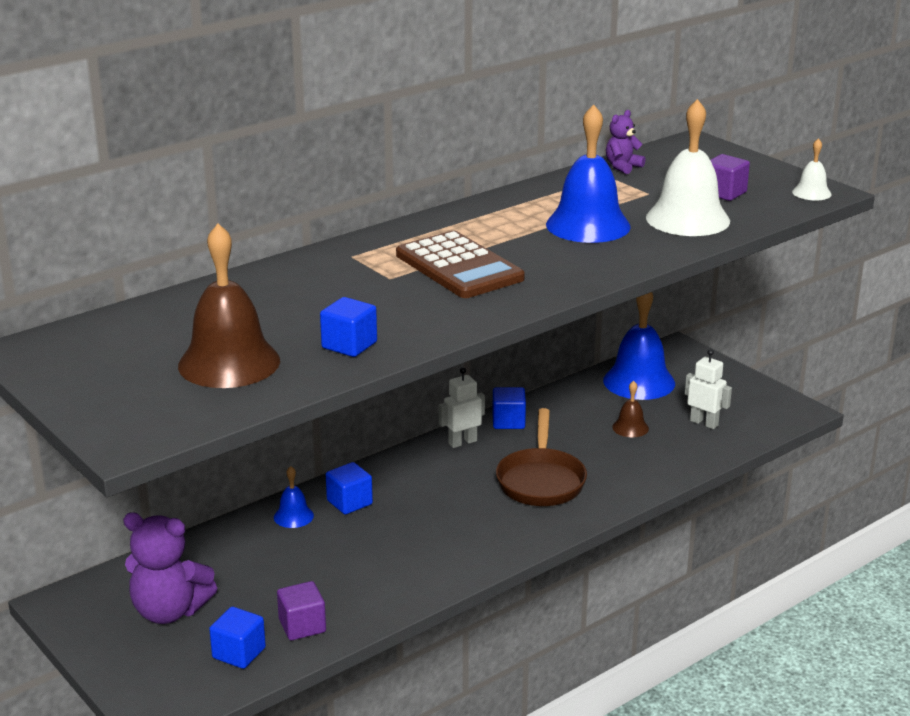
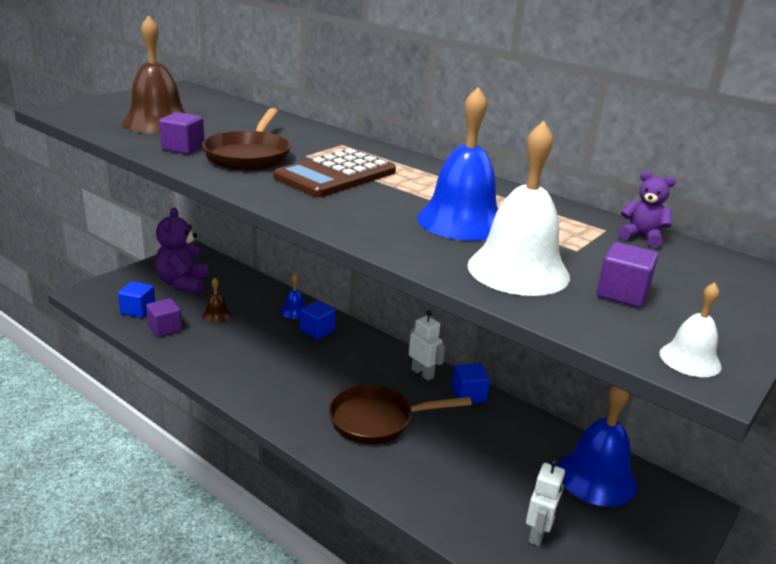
camera: 75 degrees right, 0 degrees up
(349, 345) = (183, 148): blue cube -> purple cube
(385, 307) = (249, 156): none -> brown pan
(630, 427) = (497, 474): brown bell -> brown bell (216, 315)

